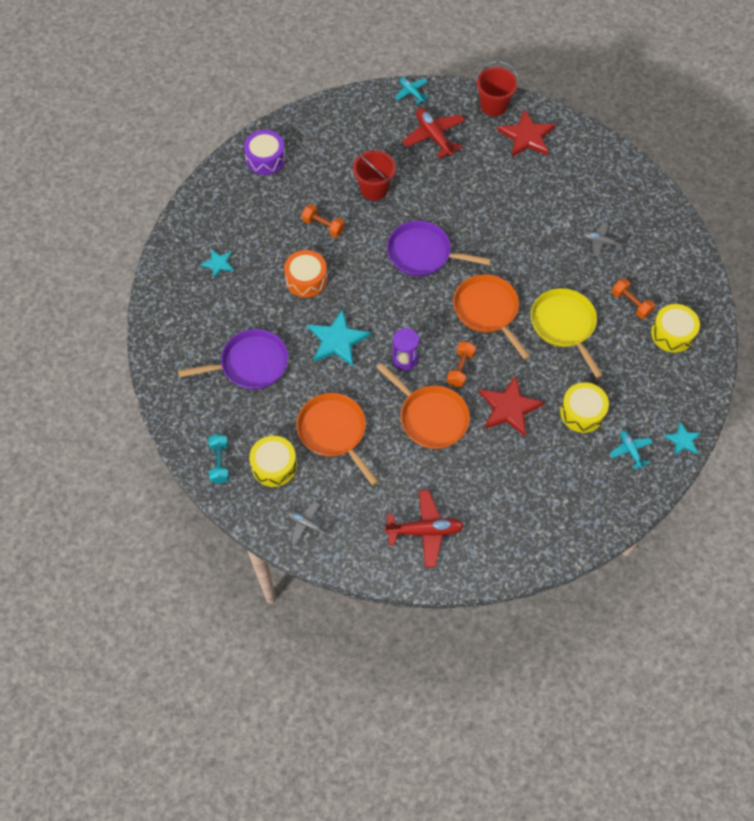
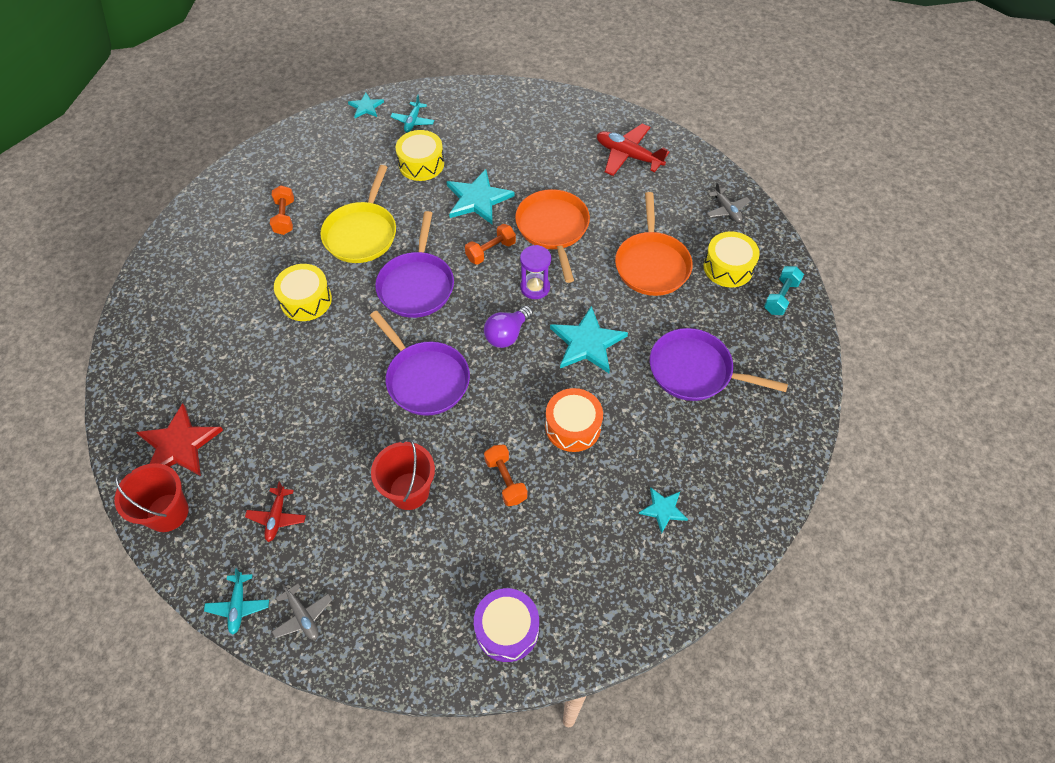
camera: 145 degrees left, 5 degrees down
(395, 313) = (507, 334): none -> purple light bulb
(434, 136) = (277, 517): red plane -> red plane, size x0.58
(487, 310) = (417, 285): orange pan -> purple pan
(509, 408) = (478, 199): red star -> turquoise star
(601, 242) = (244, 284): grey plane -> grey plane (303, 616)
(672, 333) = (281, 176): yellow drum -> yellow drum (306, 300)

